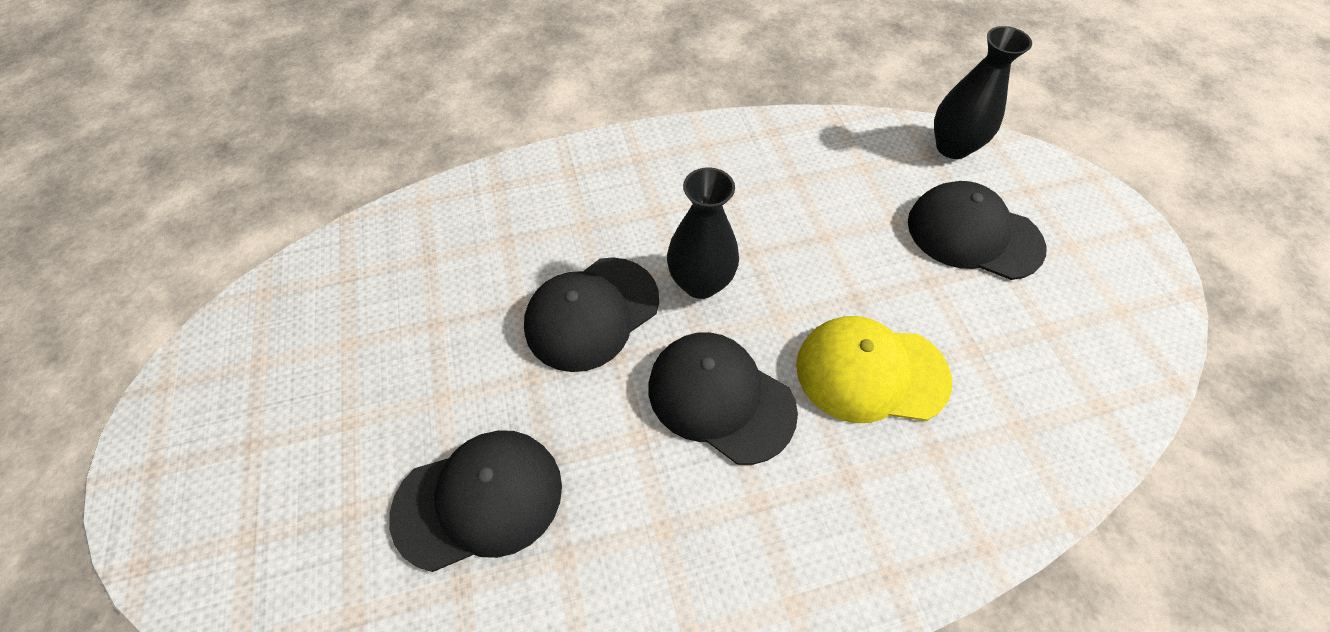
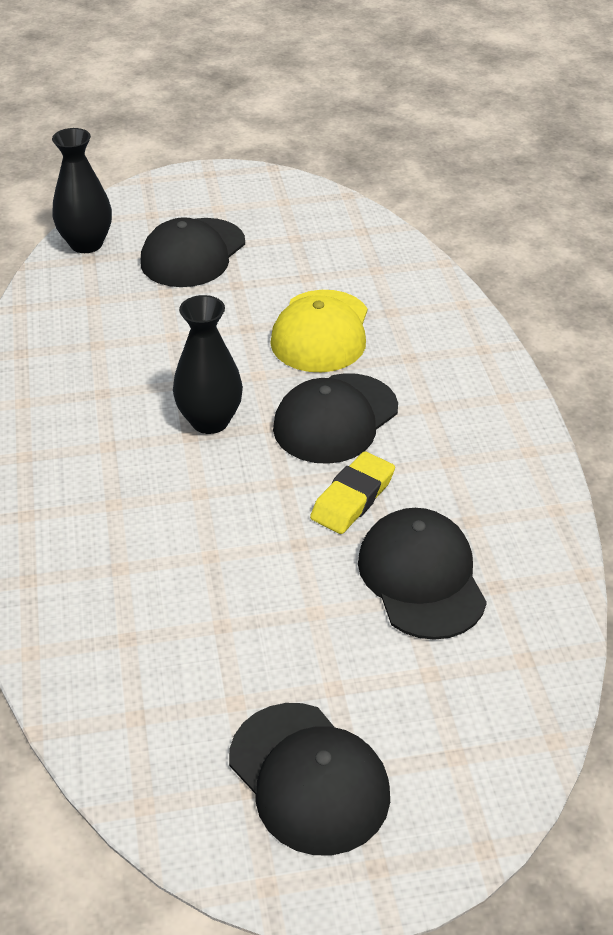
camera: 85 degrees left, 15 degrees down
(592, 313) = (232, 499): black cap -> black cap (309, 778)
(596, 423) = (352, 498): none -> yellow eraser

